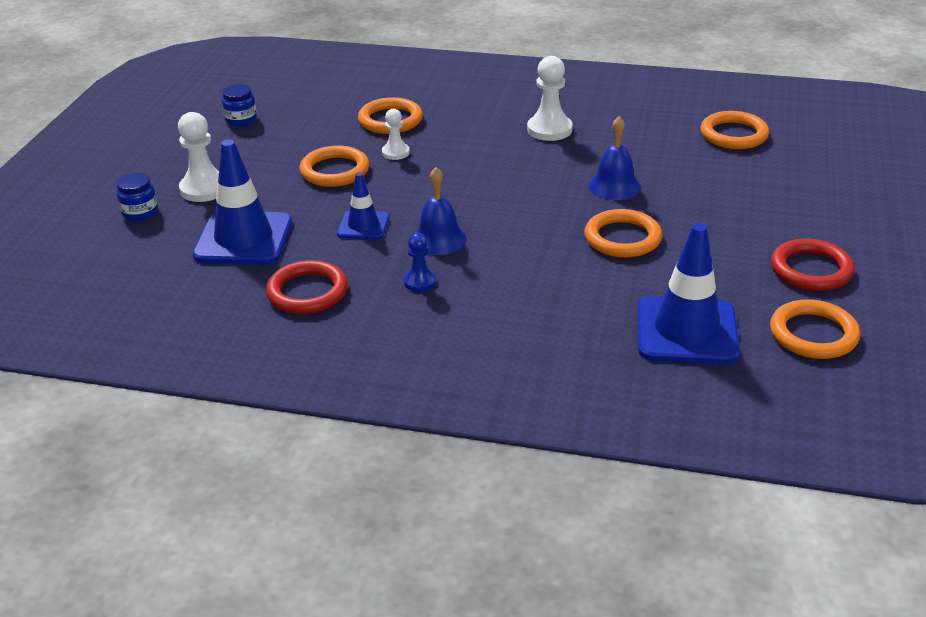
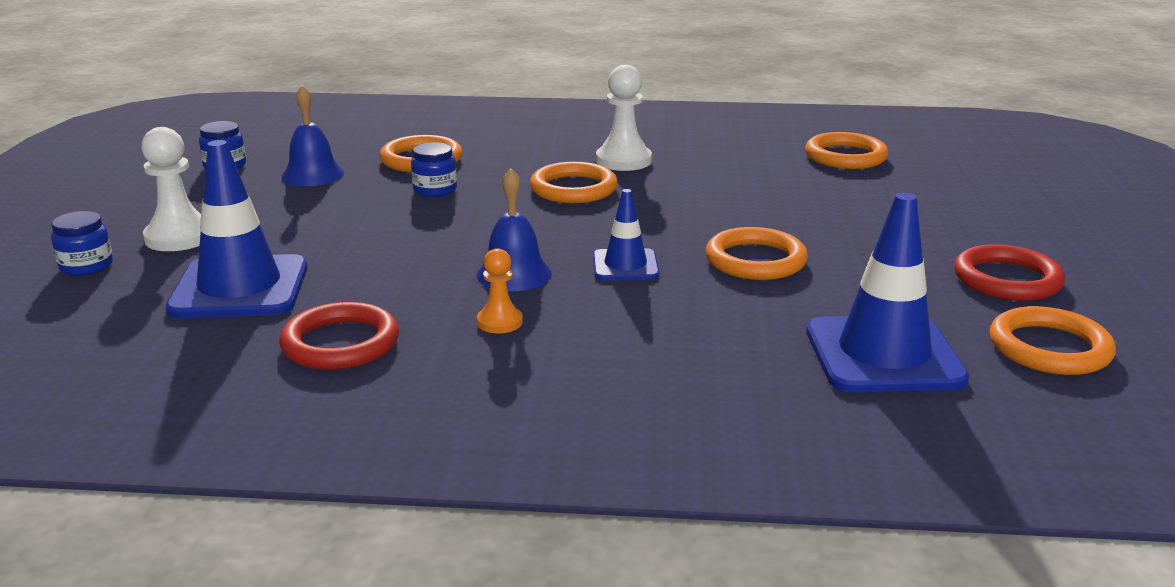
camera: 10 degrees left, 10 degrees down
(335, 171) = (358, 211): orange ring -> orange ring (573, 189)
(363, 225) = (407, 265): blue traffic cone -> blue traffic cone (625, 266)
(395, 153) = (435, 190): white pawn -> blue jar
(420, 282) = (499, 322): blue pawn -> orange pawn
(614, 186) = (724, 209): blue bell -> blue bell (313, 175)

